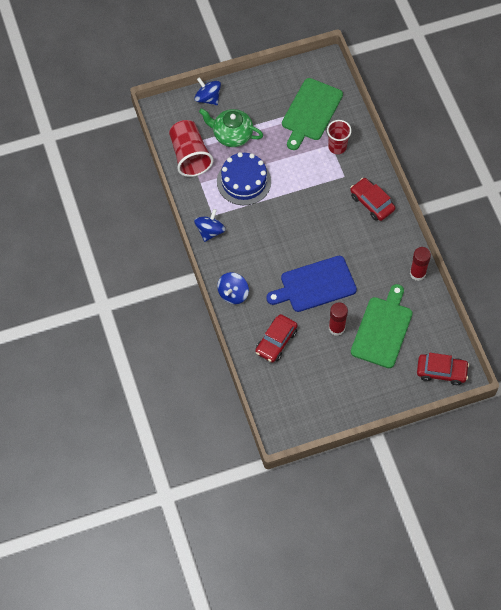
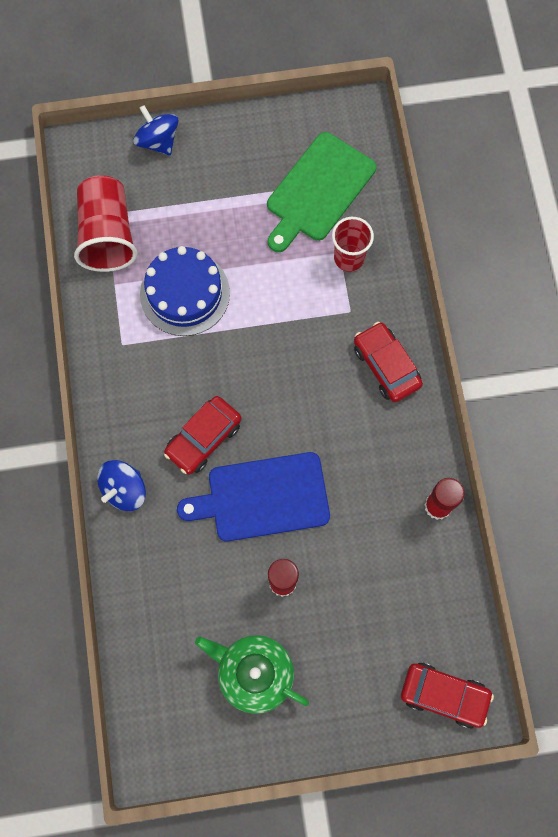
camera: 10 degrees right, 10 degrees up
(210, 231) = (111, 372): blue spinning top -> none
(232, 135) = (183, 210): green teapot -> green teapot (254, 673)
(276, 341) = (177, 589): red car -> red car (204, 438)
(382, 329) = (359, 599): green cutting board -> none

